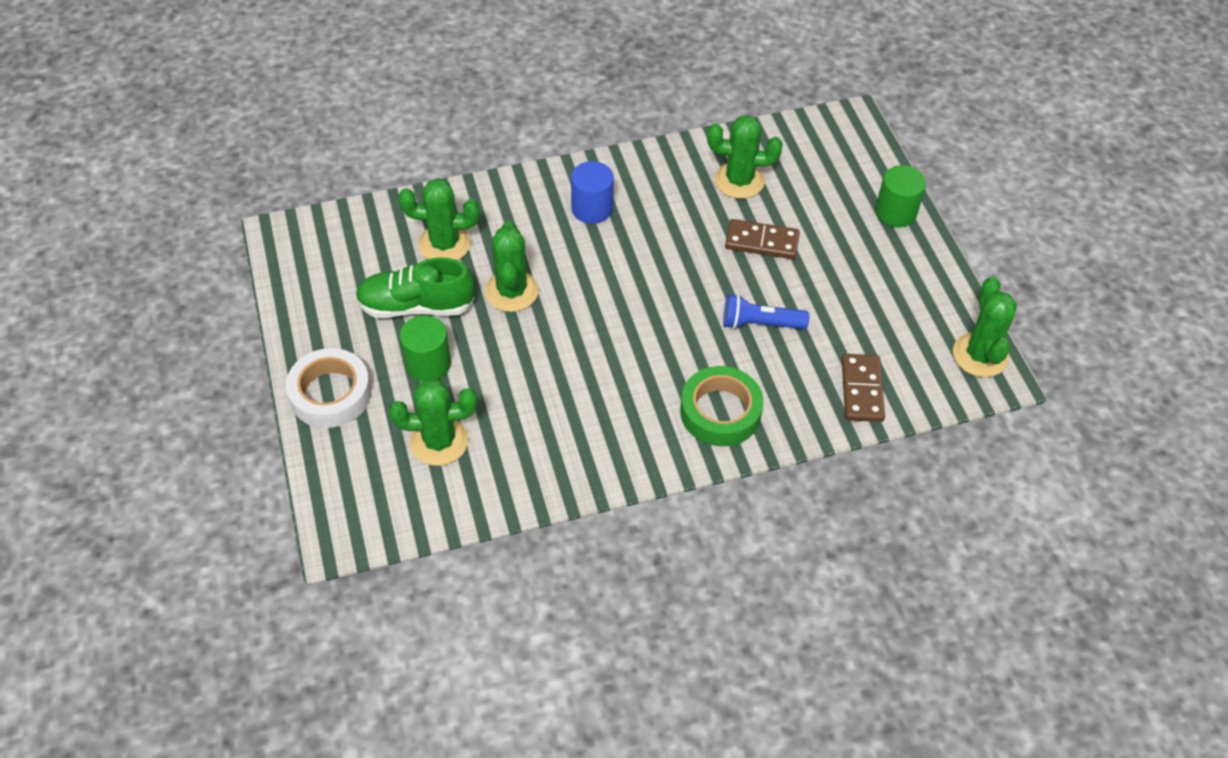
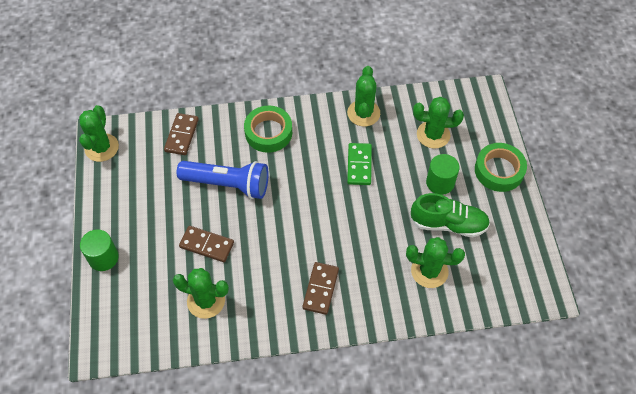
camera: 170 degrees left, 5 degrees up
(330, 394) = (499, 170): white tape -> green tape
(511, 291) = (384, 227): green cactus -> green cactus (363, 113)
(560, 376) = (359, 165): none -> green domino
(592, 208) = (320, 289): blue cylinder -> brown domino
(760, 324) = (228, 184): blue flashlight -> blue flashlight, size x1.65

